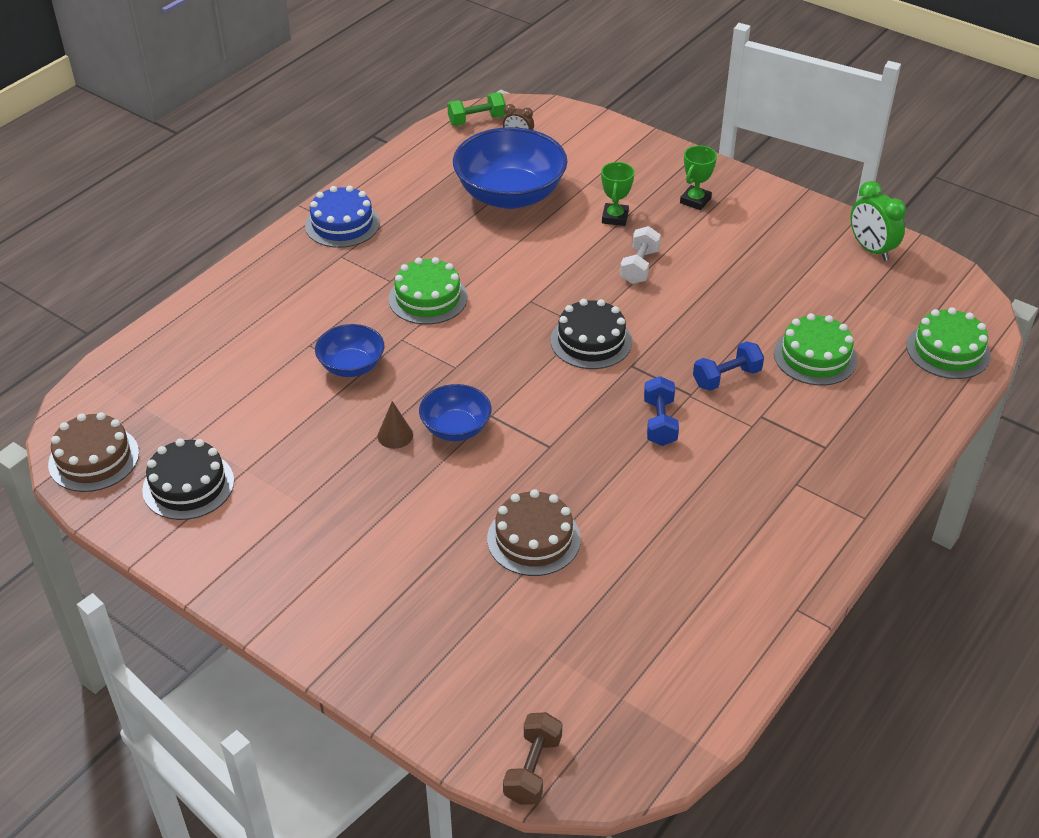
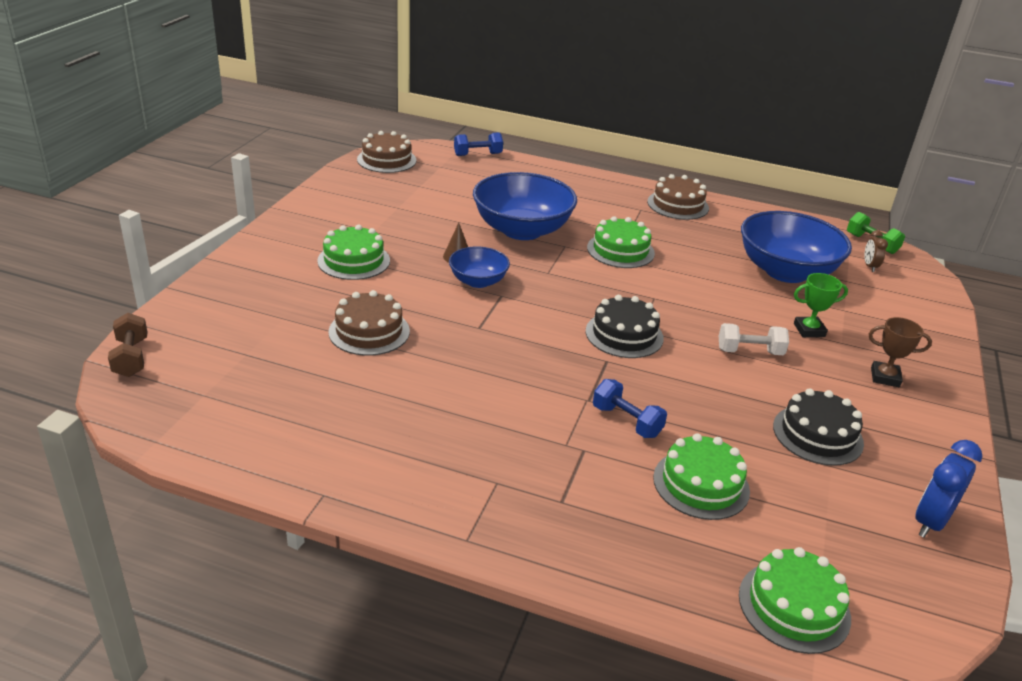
camera: 70 degrees right, 10 degrees down
(188, 485) = (375, 191): black cake -> black cake (817, 434)
(342, 224) = (678, 205): blue cake -> brown cake
(351, 366) = (522, 230): blue bowl -> blue bowl, size x1.88
(371, 532) = (354, 261): none -> green cake
(532, 769) = (131, 358): brown dumbbell -> brown dumbbell turned 75 degrees clockwise
(659, 422) = (539, 384): blue dumbbell -> blue dumbbell (477, 154)
(695, 201) = (885, 377): green trophy -> brown trophy
(871, 249) = (930, 521): green clock -> blue clock

